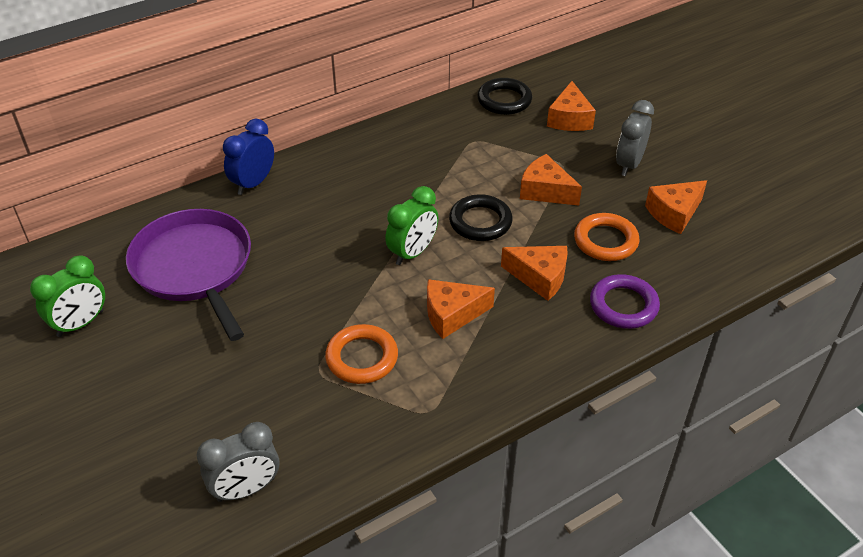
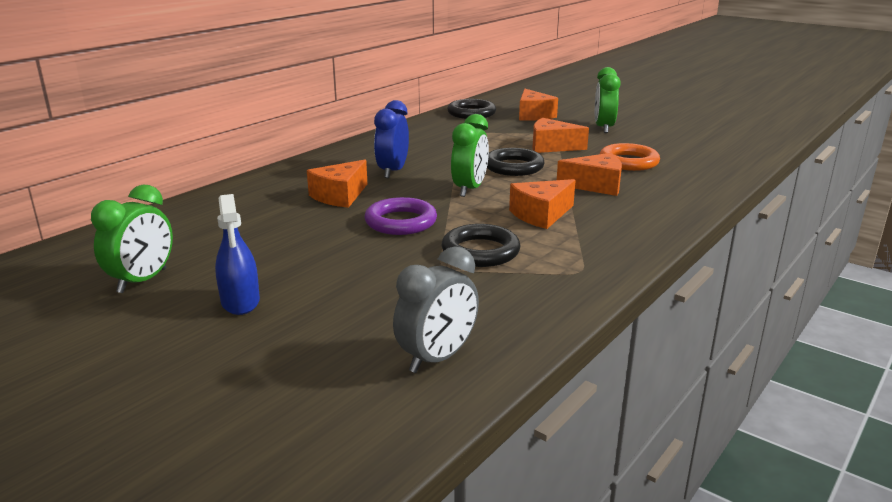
camera: 20 degrees left, 20 degrees down
(139, 373) = (240, 302): none -> blue spray bottle
(194, 268) = (254, 227): purple pan -> none
(253, 183) = (279, 175): blue clock -> blue clock (392, 171)
(362, 358) = (480, 251): orange ring -> black ring
(623, 305) = (681, 189): purple ring -> purple ring (401, 222)
(629, 164) = (603, 128): grey clock -> green clock
(674, 213) = (665, 144): orange cheese -> orange cheese (340, 196)

